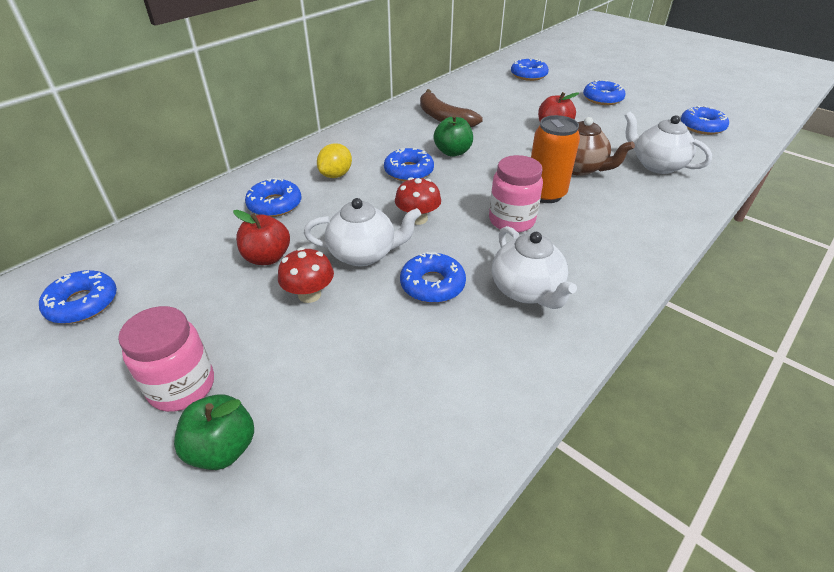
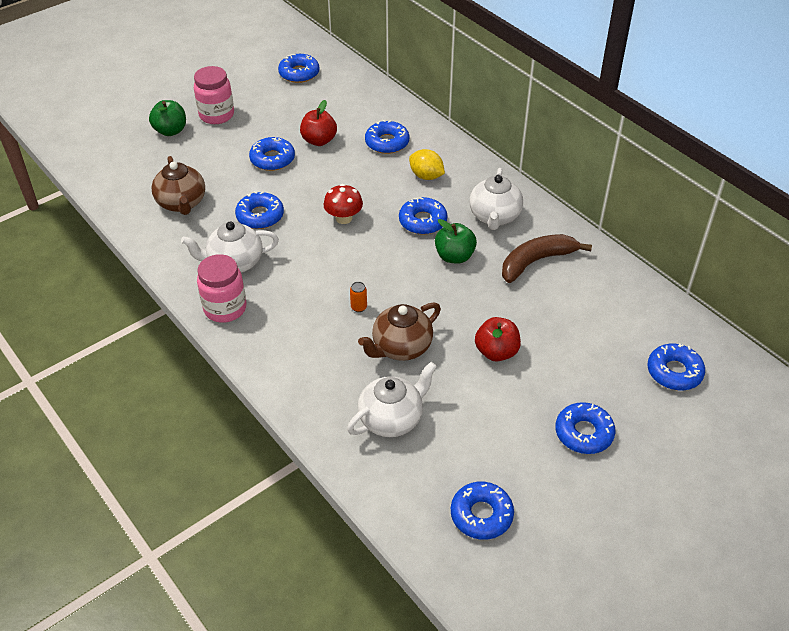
camera: 100 degrees right, 5 degrees up
(309, 294) = (272, 159): red mushroom -> blue donut
(364, 254) = (307, 185): white teapot -> white teapot (494, 217)
(427, 375) = (182, 203): none -> brown teapot
(511, 221) = (323, 274): pink jar -> pink jar (225, 308)
(545, 194) = (359, 307): orange can -> orange can, size x0.41

